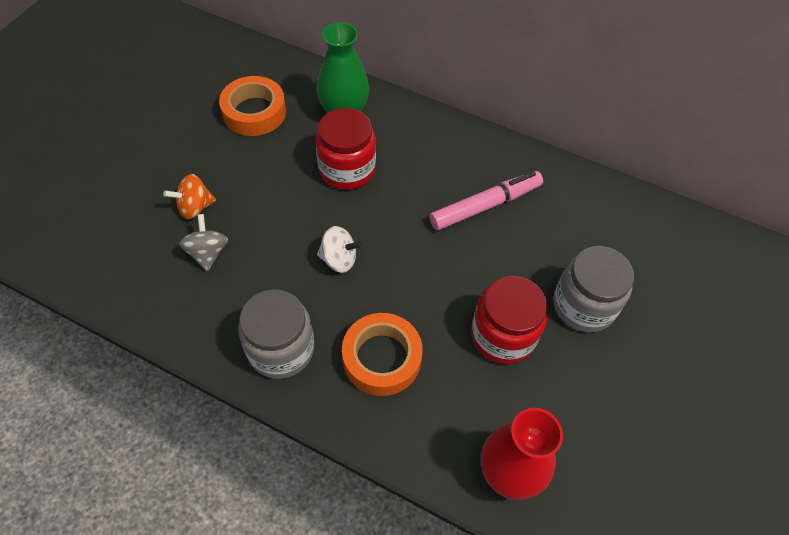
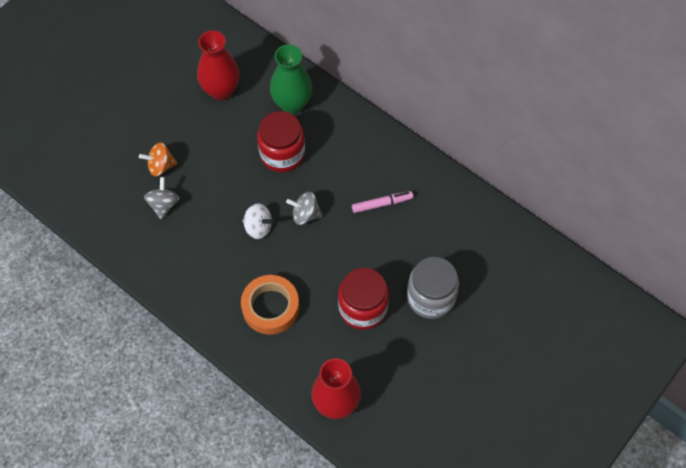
camera: 15 degrees right, 5 degrees up
(254, 112) = (221, 90): orange tape -> red vase
(281, 349) = (201, 287): grey jar -> none
(395, 234) = (305, 215): none -> grey spinning top
(485, 206) = (382, 204): pink marker -> pink marker, size x0.63

